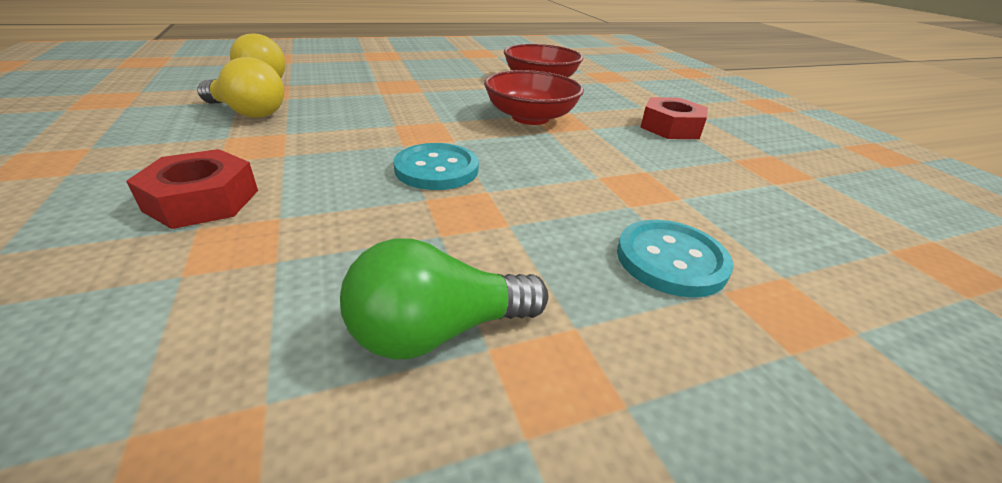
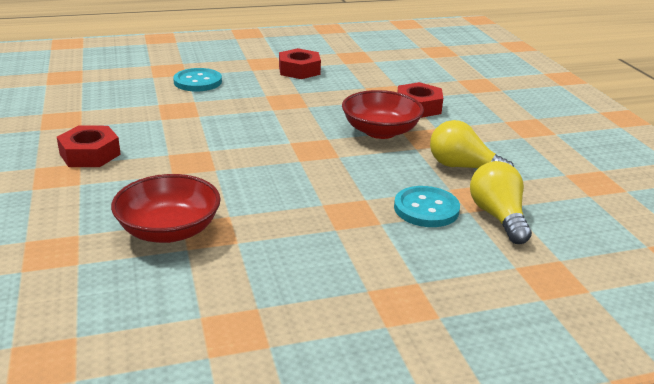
camera: 175 degrees left, 5 degrees down
(436, 169) = (302, 120): turquoise button -> turquoise button (426, 209)
(437, 331) = (299, 70): green light bulb -> red nut
(530, 117) = (217, 165): red bowl -> red bowl (380, 131)

